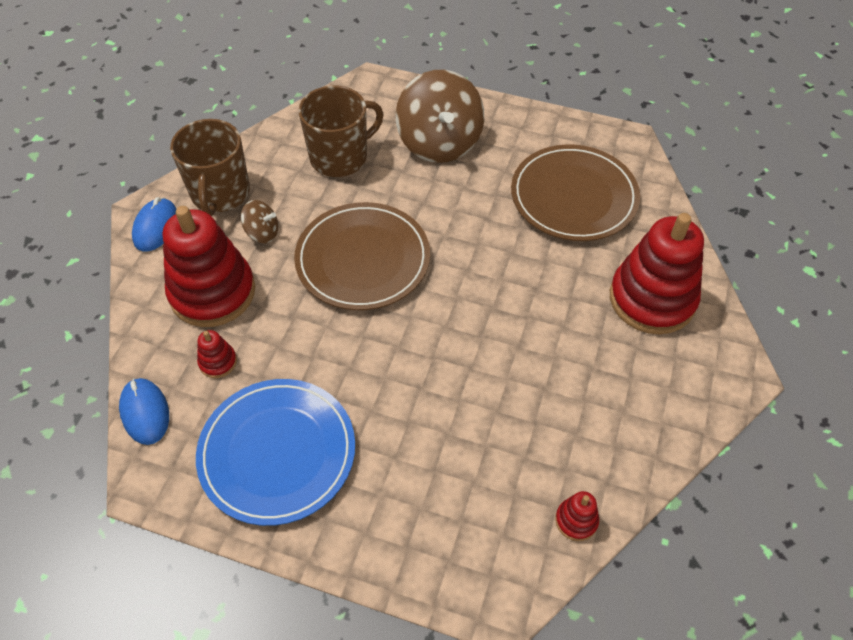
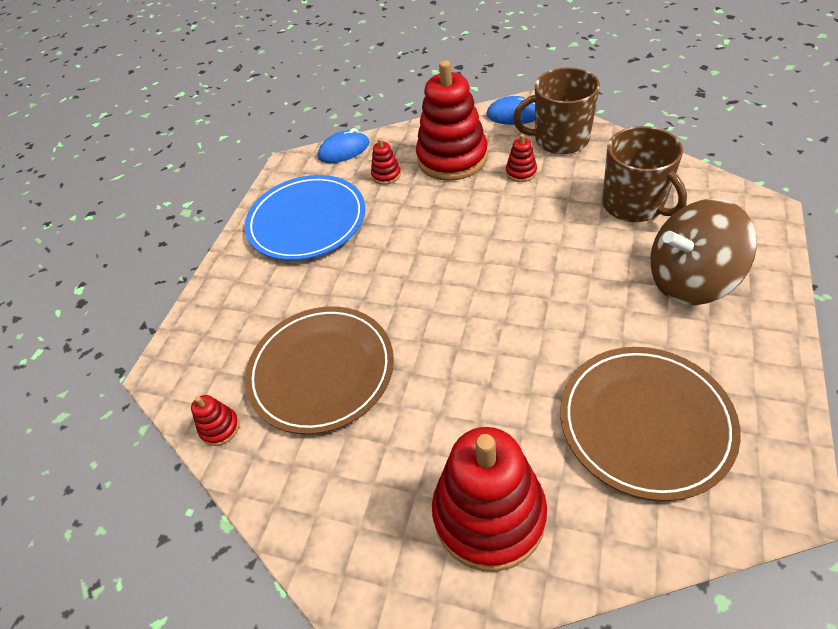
camera: 95 degrees right, 5 degrees down
(262, 233) = (521, 172): brown spinning top -> red stacking toy
(363, 259) = (503, 241): brown plate -> brown plate (321, 371)

